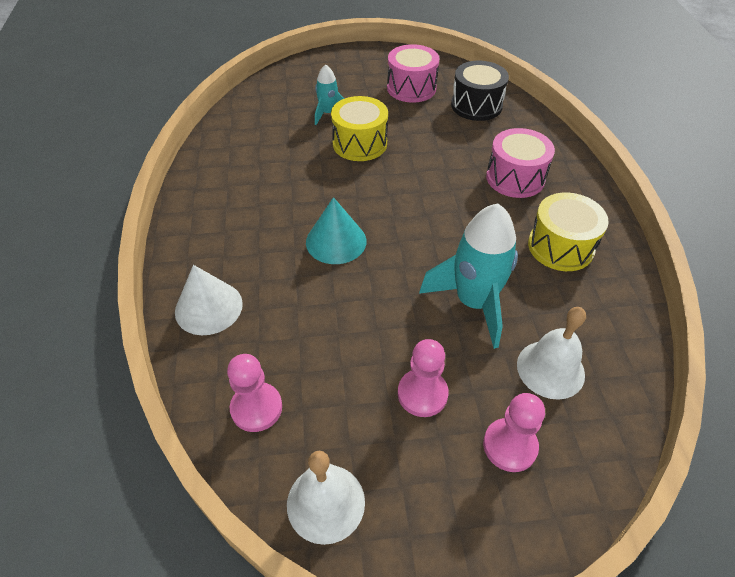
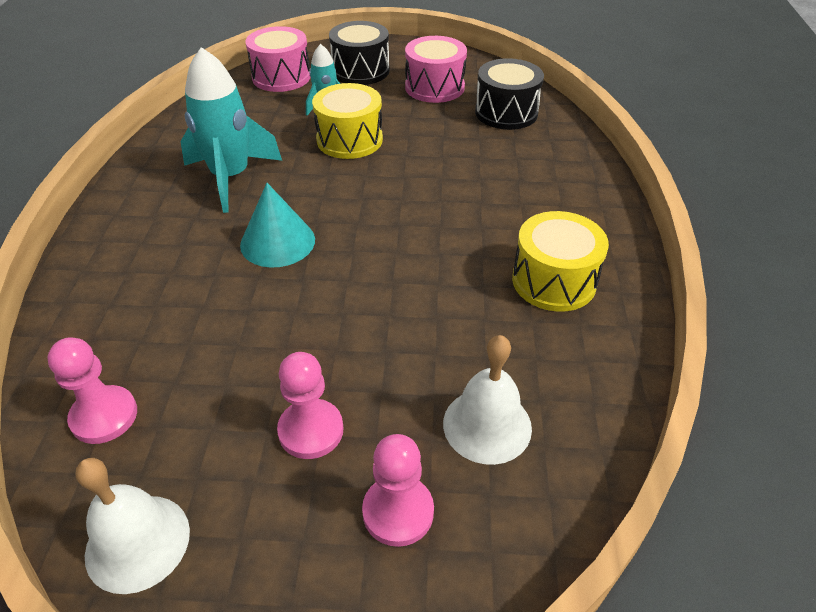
camera: 10 degrees right, 5 degrees down
(208, 307) = (100, 295): white cone -> none
(345, 79) = (360, 71): none -> black drum
(474, 302) = (418, 332): turquoise rocket -> turquoise rocket (231, 177)
(515, 178) = (524, 196): pink drum -> pink drum (281, 77)

